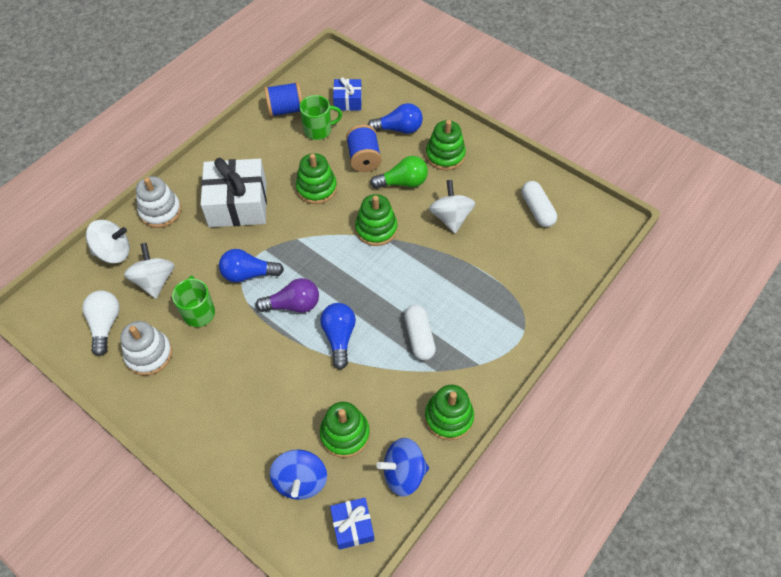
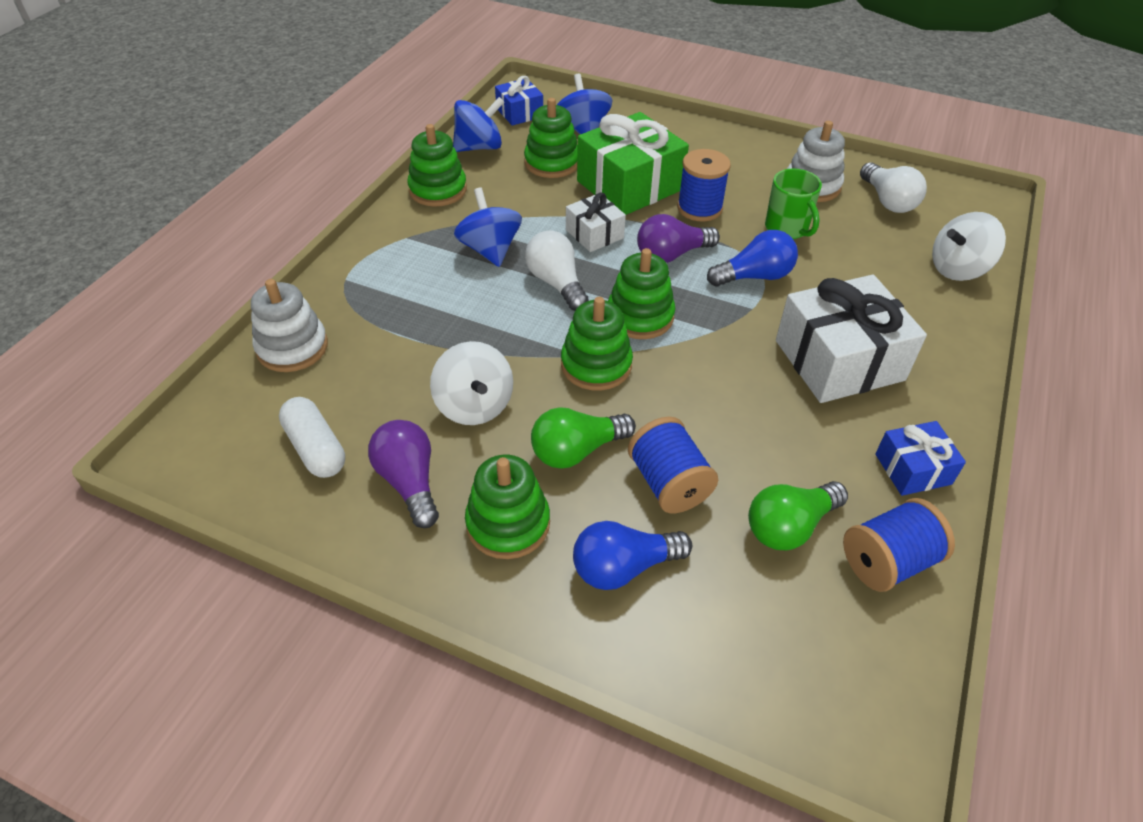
camera: 165 degrees right, 10 degrees down
(155, 281) = (871, 249): white spinning top -> none
(160, 211) = (947, 329): white stacking toy -> white stacking toy (292, 347)
(249, 348) = (699, 208): none -> blue spool
(291, 387) = (629, 185): none -> green gift
(316, 188) = (727, 410): green stacking toy -> green stacking toy (640, 316)
(318, 130) = (789, 526): green mug -> green light bulb
(339, 337) = (594, 234): blue light bulb -> white gift
(348, 101) = (767, 617): blue gift -> blue gift (913, 469)
(381, 296) = (556, 283): none -> white light bulb
(419, 337) = (490, 250): white capsule -> blue spinning top
(489, 183) = (409, 482): none -> purple light bulb

